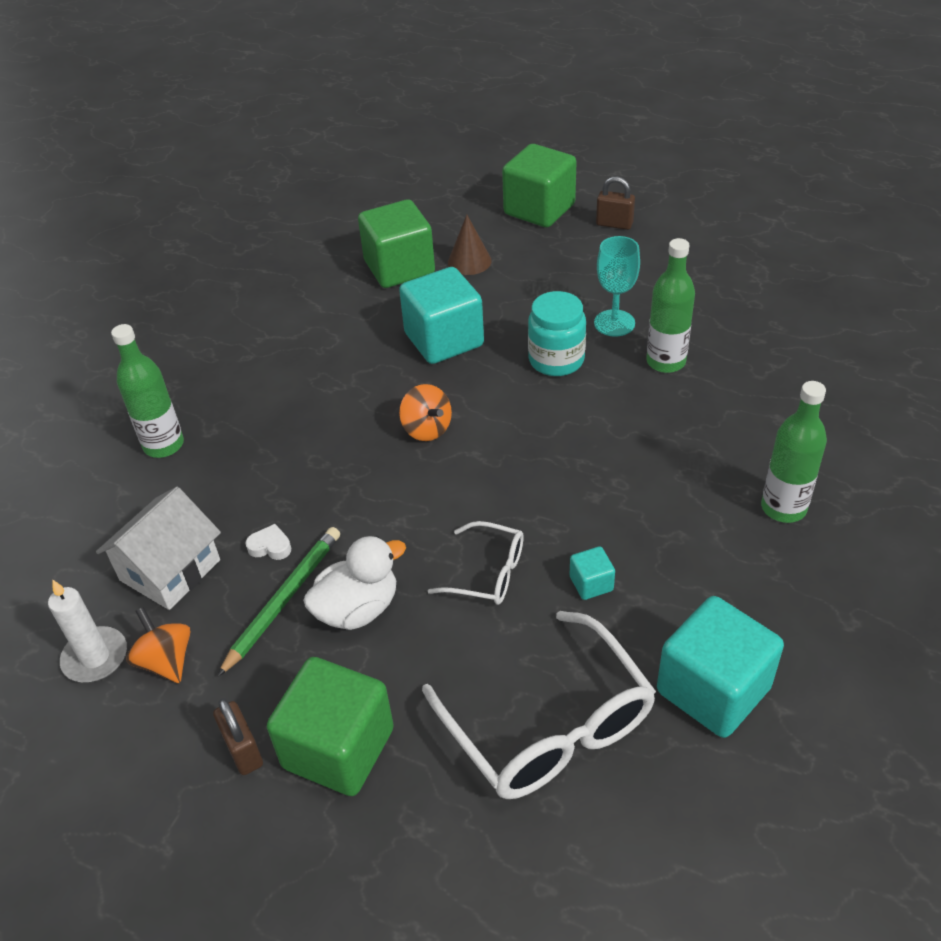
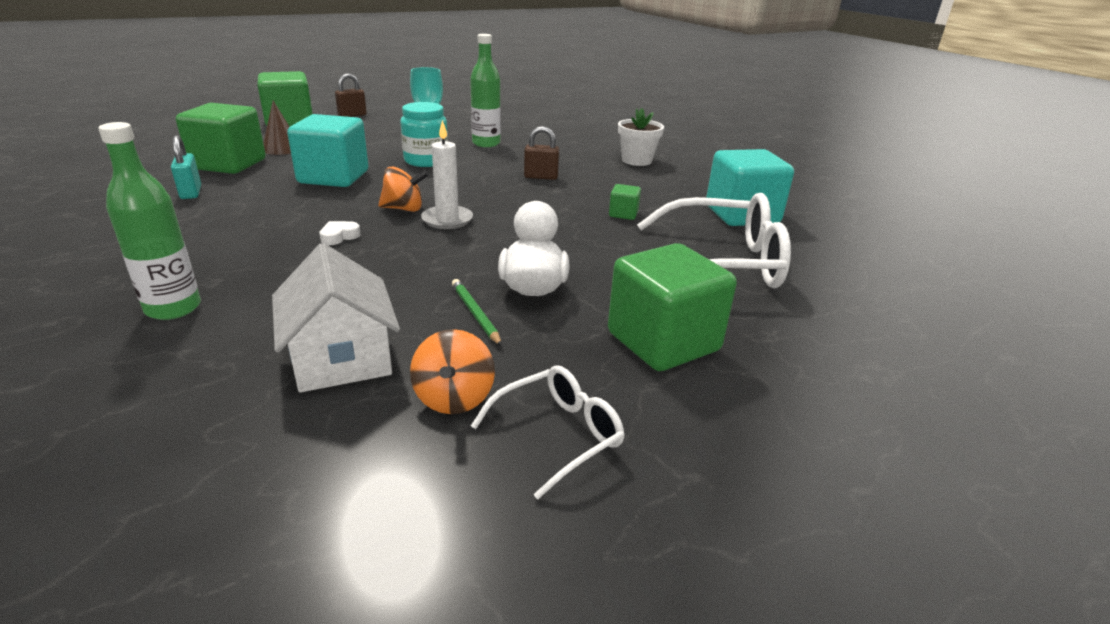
camera: 60 degrees left, 15 degrees down
(95, 657) = (379, 445): white candle -> white candle (447, 220)
(166, 661) = (454, 398): orange spinning top -> orange spinning top turned 90 degrees counterclockwise
(243, 751) = (617, 389): brown padlock -> brown padlock (541, 177)
(270, 546) = (406, 300): white heart -> white heart (339, 236)
(283, 600) = (475, 314): green pencil -> green pencil, size x0.62
(326, 300) = (191, 192): none -> turquoise padlock
(487, 573) = (569, 236): white glasses -> white glasses (557, 435)
(591, 583) = (623, 214): turquoise cube -> green cube
(783, 508) = (636, 160): green bottle -> white flower pot

